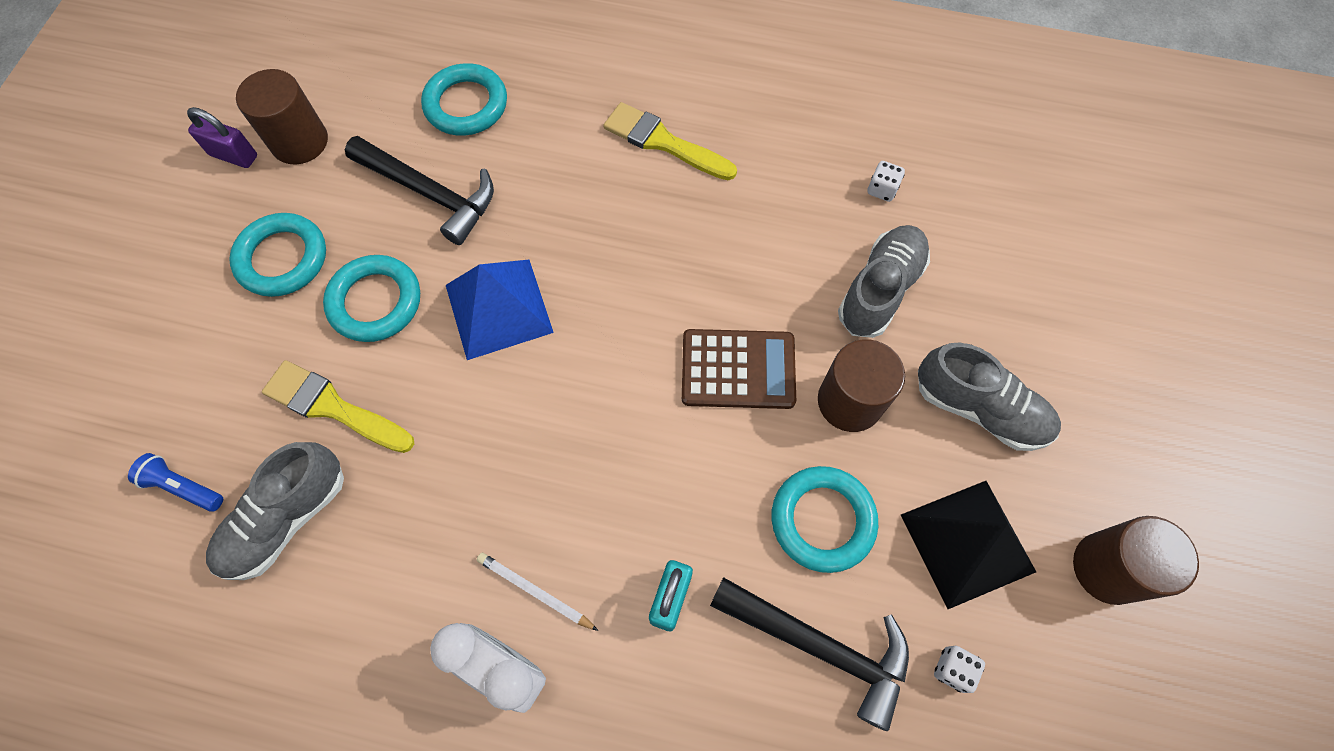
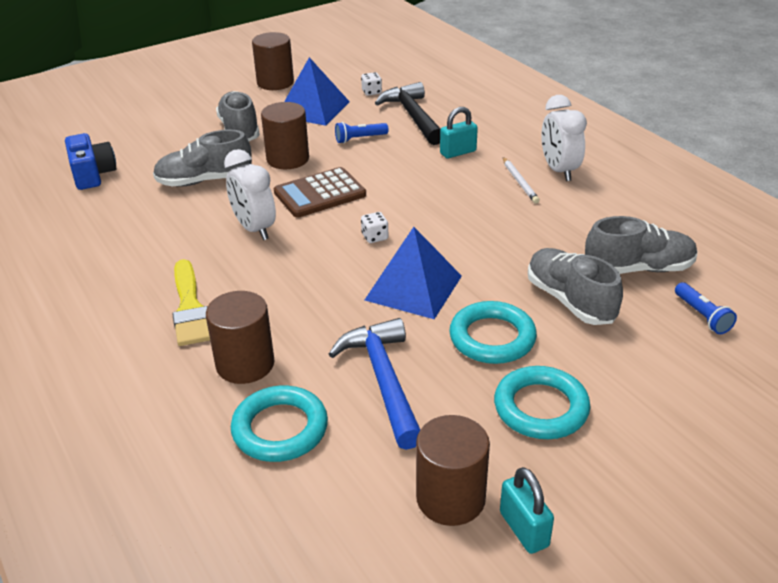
camera: 135 degrees left, 30 degrees down
(234, 155) = (524, 529): purple padlock -> turquoise padlock
(333, 407) = (570, 300): yellow brush -> grey shoe
(430, 194) = (383, 380): black hammer -> blue hammer
(552, 130) = (245, 364): none -> brown cylinder
(733, 265) = (254, 229): none -> white clock
(738, 369) = (320, 194): brown calculator -> brown calculator turned 75 degrees counterclockwise
(822, 520) = (359, 139): turquoise ring -> blue flashlight
(882, 189) = (125, 211): white dice -> white dice (375, 237)
(967, 543) = (313, 108): black pyramid -> blue pyramid
(997, 207) = (93, 174): none -> blue camera

